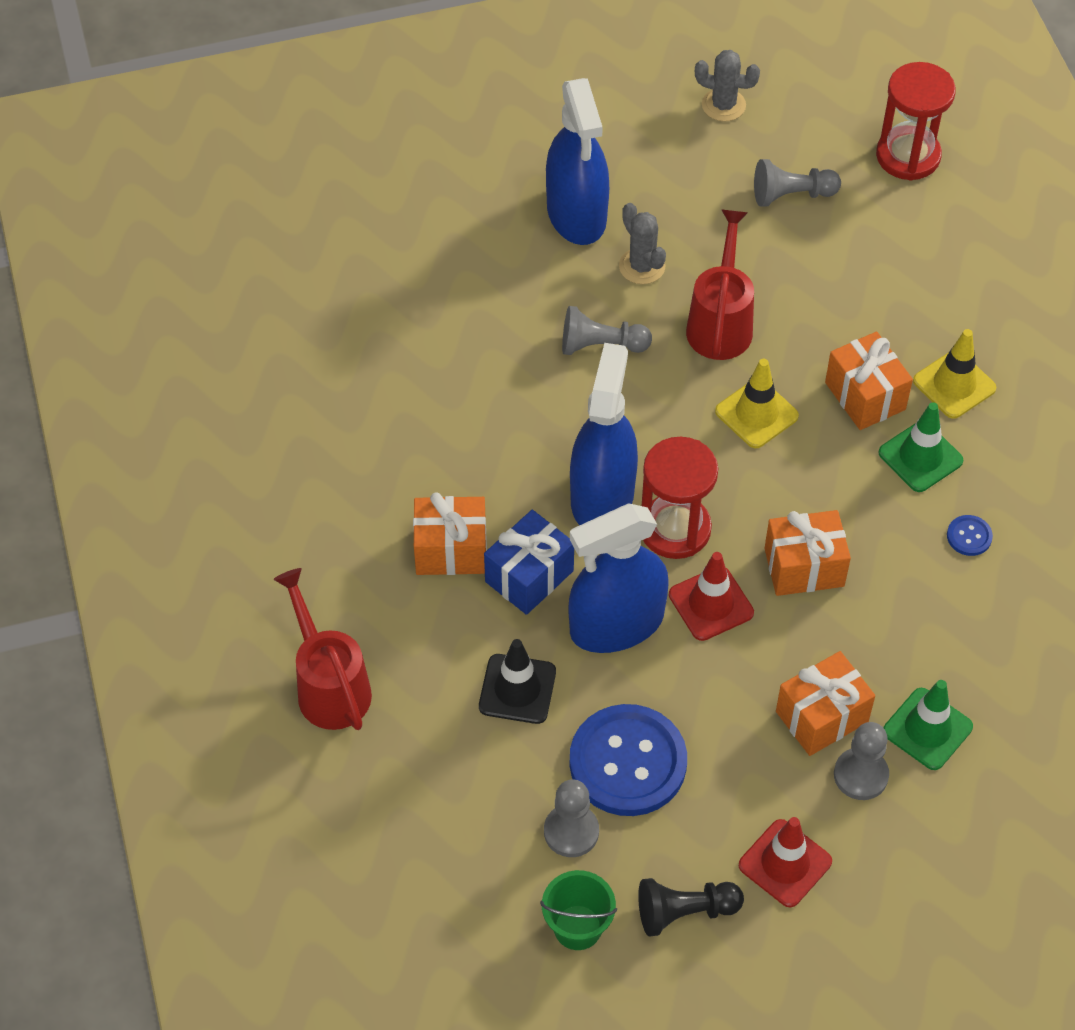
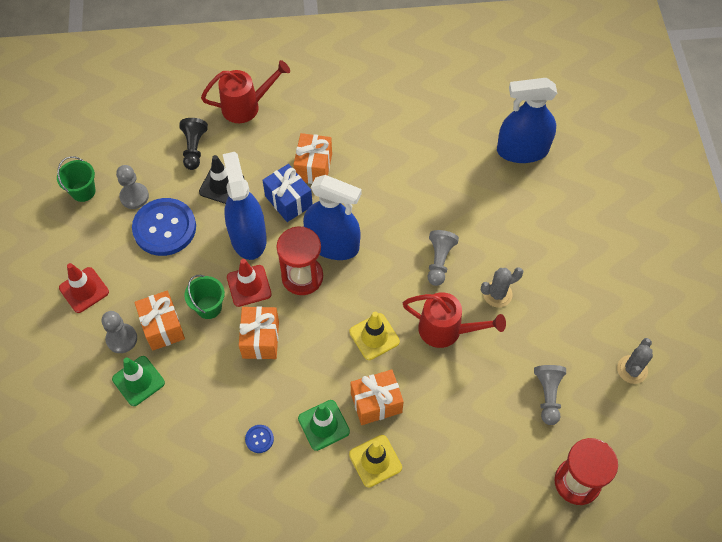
camera: 100 degrees right, 5 degrees up
(576, 214) = (543, 265): blue spray bottle -> blue spray bottle (522, 150)
(684, 912) = (74, 239): black pawn -> black pawn (194, 148)
(766, 655) = (209, 307): none -> green bucket

